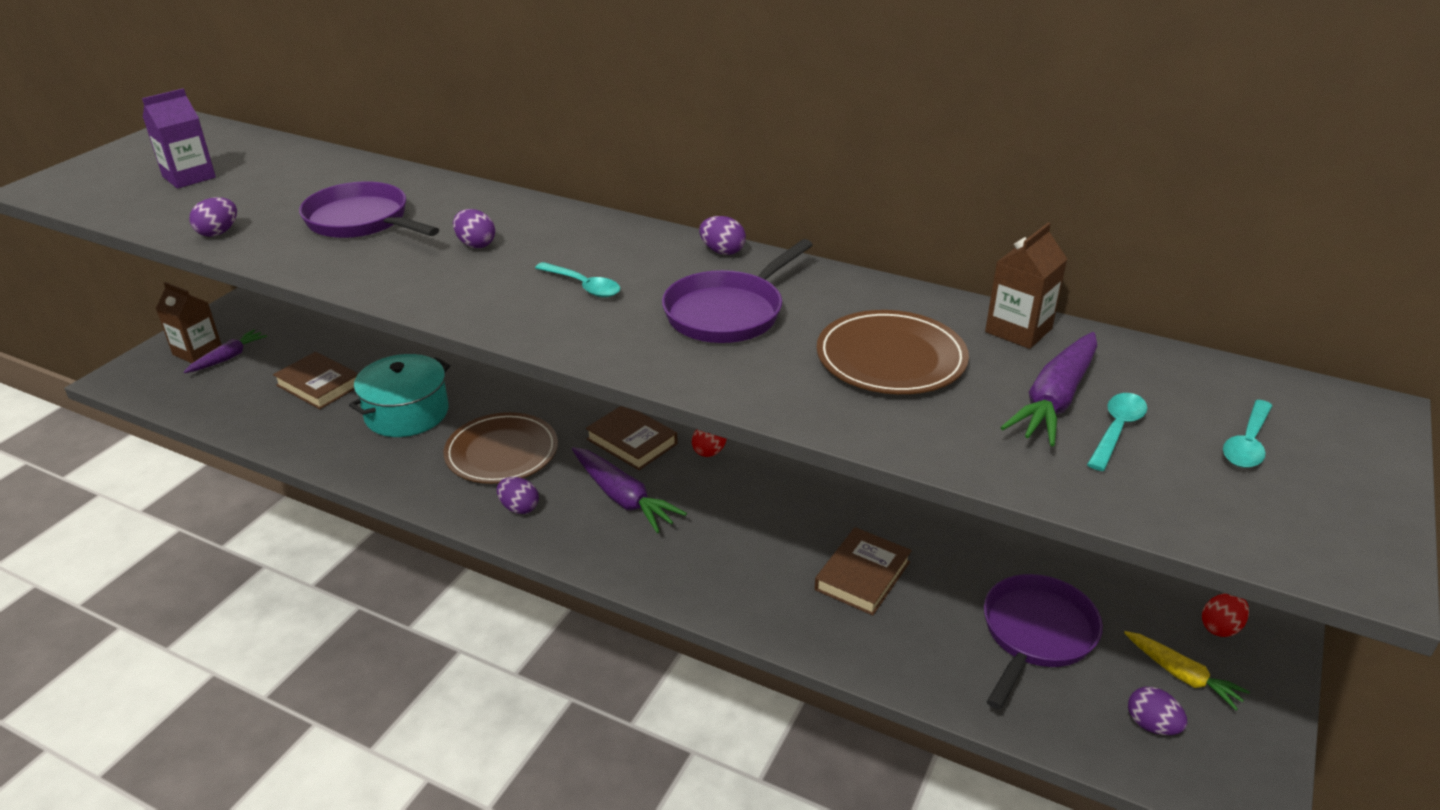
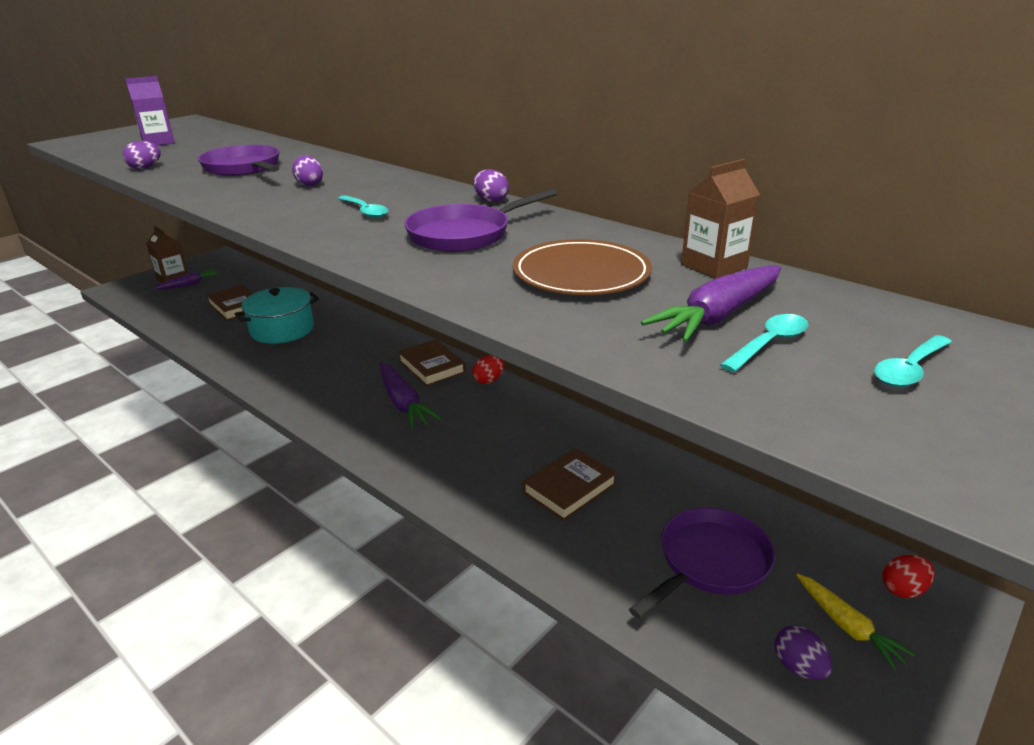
camera: 15 degrees right, 5 degrees down
(502, 452) = (332, 362): brown plate -> none
(519, 508) = (323, 399): purple egg -> none

